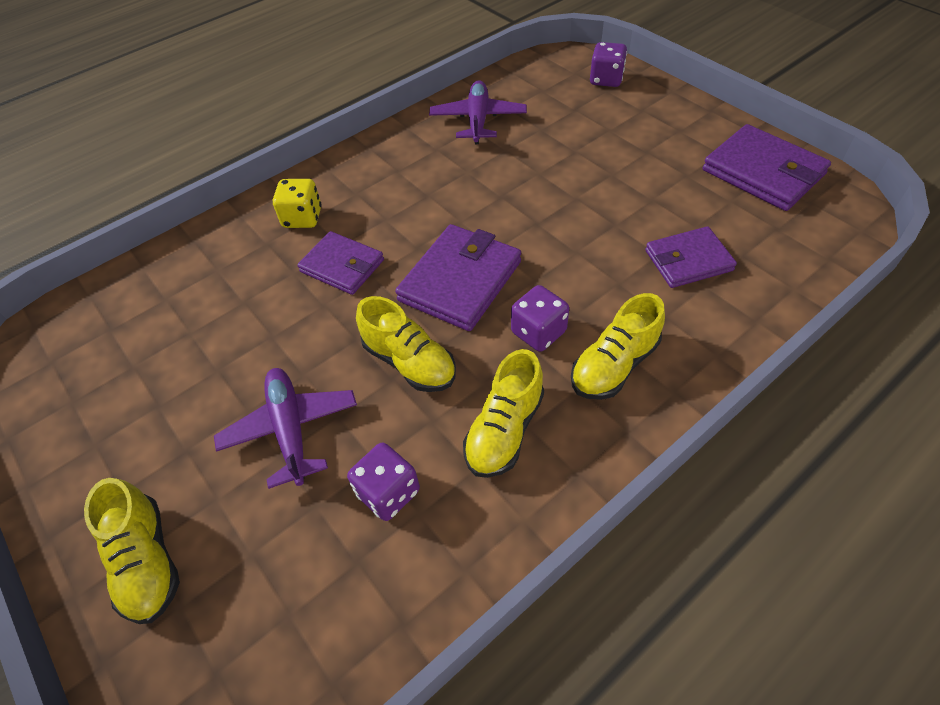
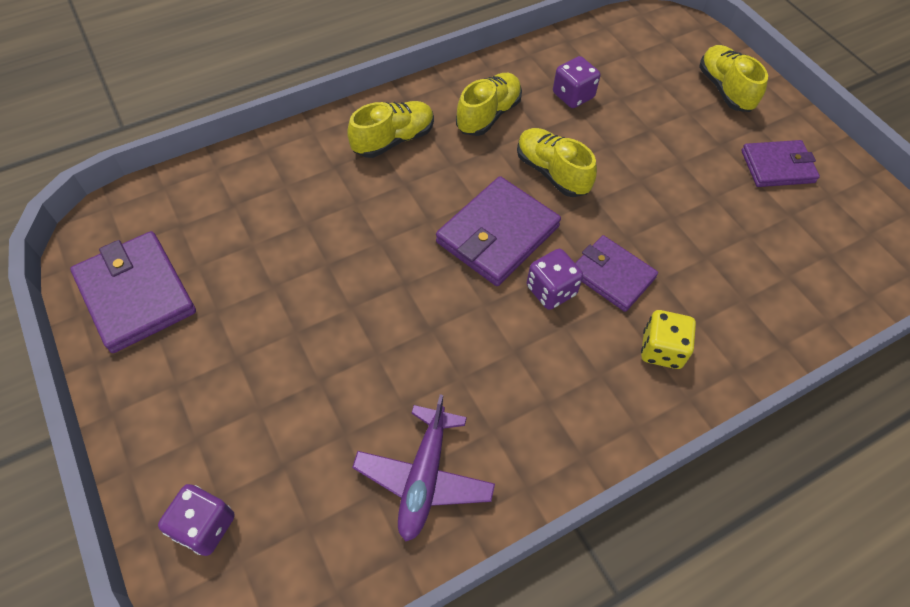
camera: 175 degrees left, 5 degrees up
(291, 429) = (644, 143): purple plane -> none
(538, 332) = (442, 175): purple dice -> purple dice (551, 290)
(688, 260) = (283, 210): purple wallet -> purple wallet (777, 166)

